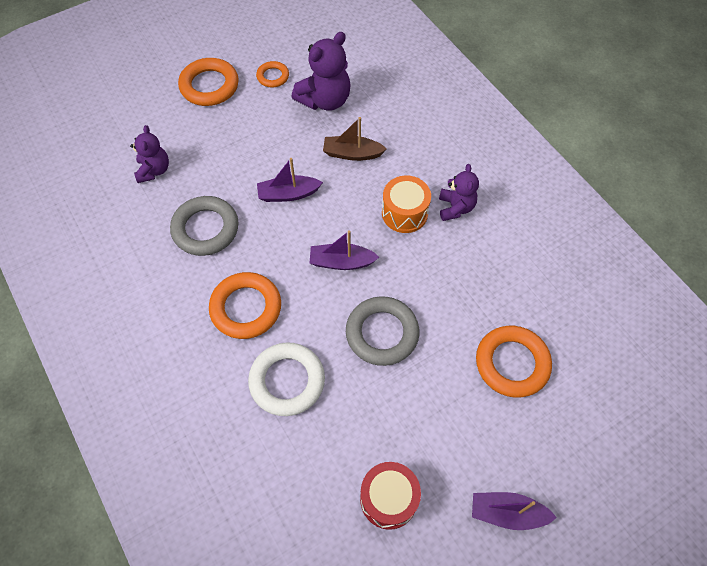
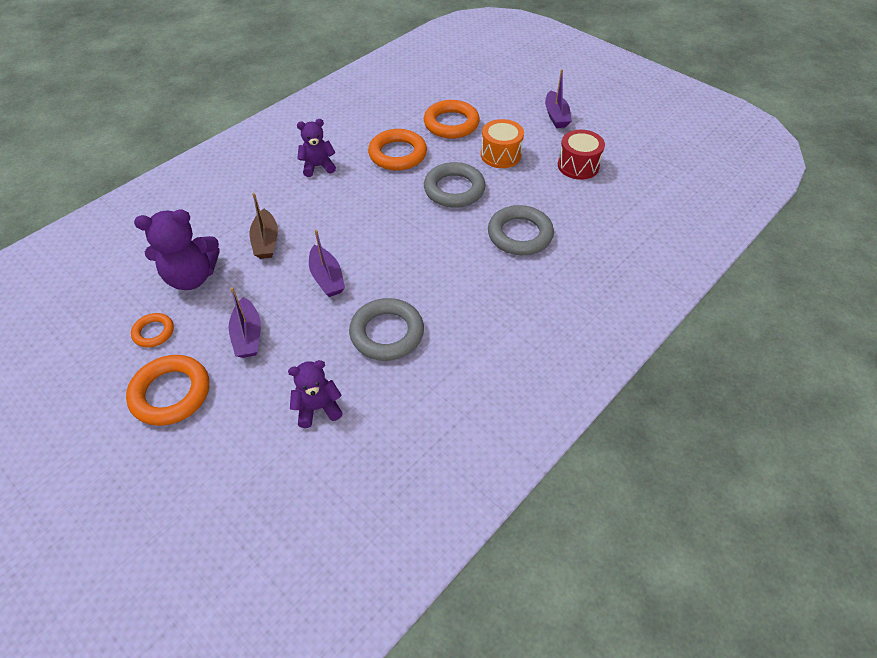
camera: 105 degrees left, 10 degrees down
(246, 308) = (464, 277): orange ring -> orange ring (397, 154)
(287, 381) = (520, 234): white ring -> grey ring
(325, 100) = (192, 277): purple teddy bear -> purple teddy bear turned 135 degrees clockwise
(341, 262) = (395, 225): purple boat -> purple boat (248, 335)
(404, 213) = (331, 195): orange drum -> orange drum (500, 155)

